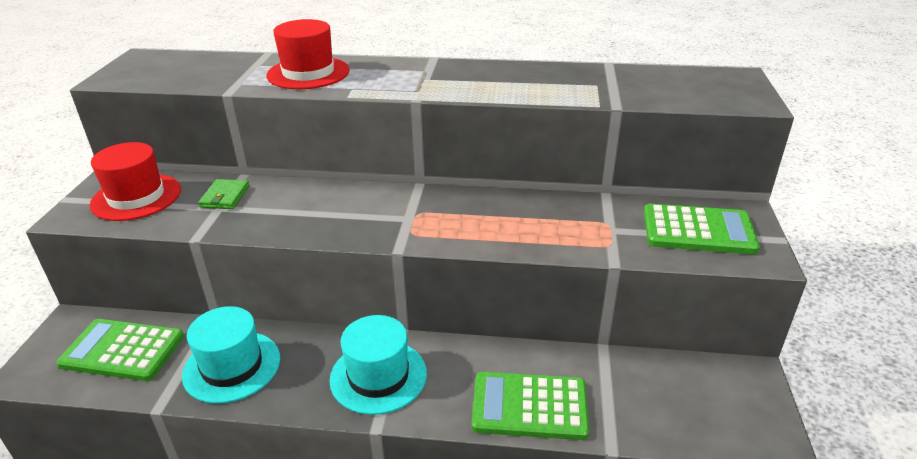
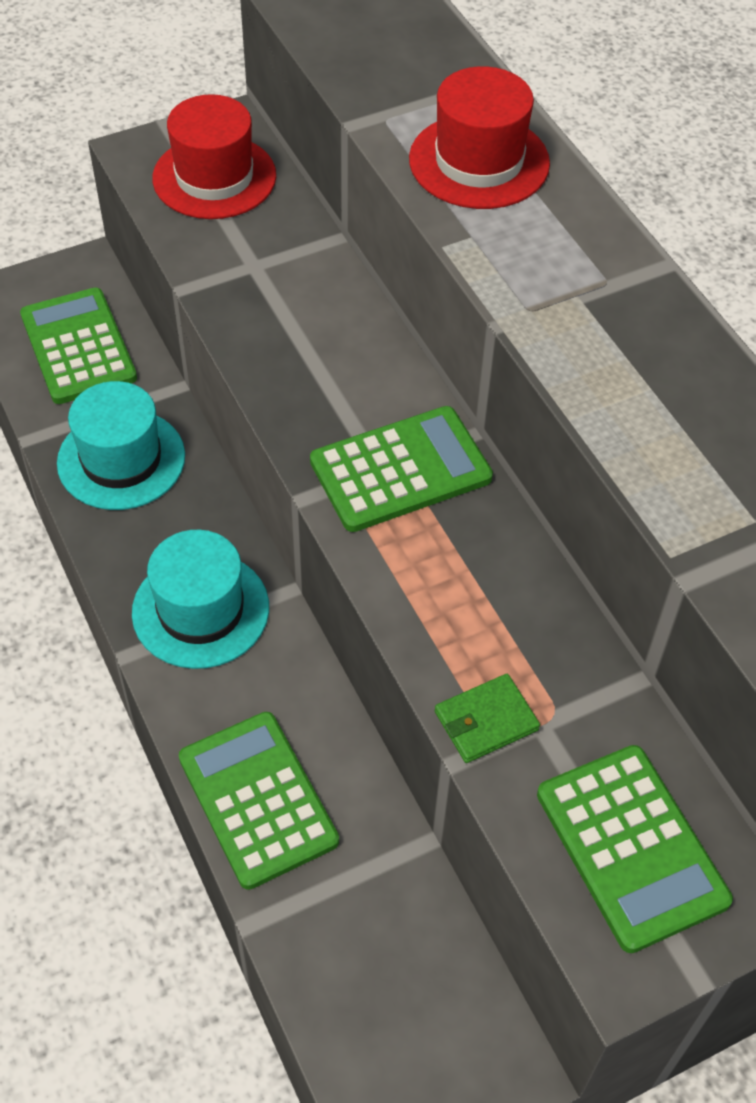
camera: 55 degrees right, 20 degrees up
(225, 197) = (279, 255): green wallet -> green wallet (486, 721)
(416, 212) = (400, 470): none -> green calculator

